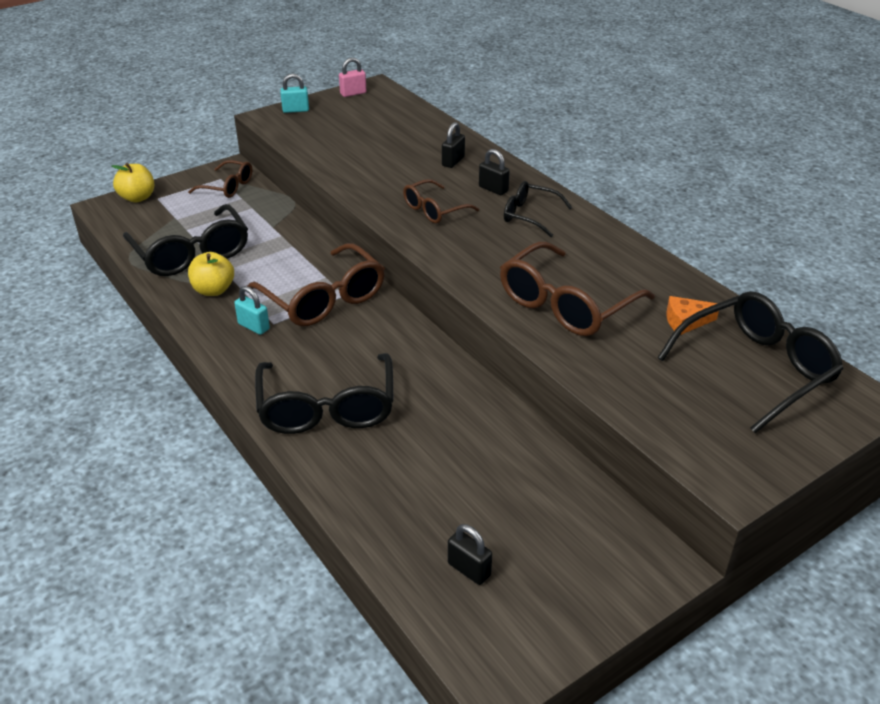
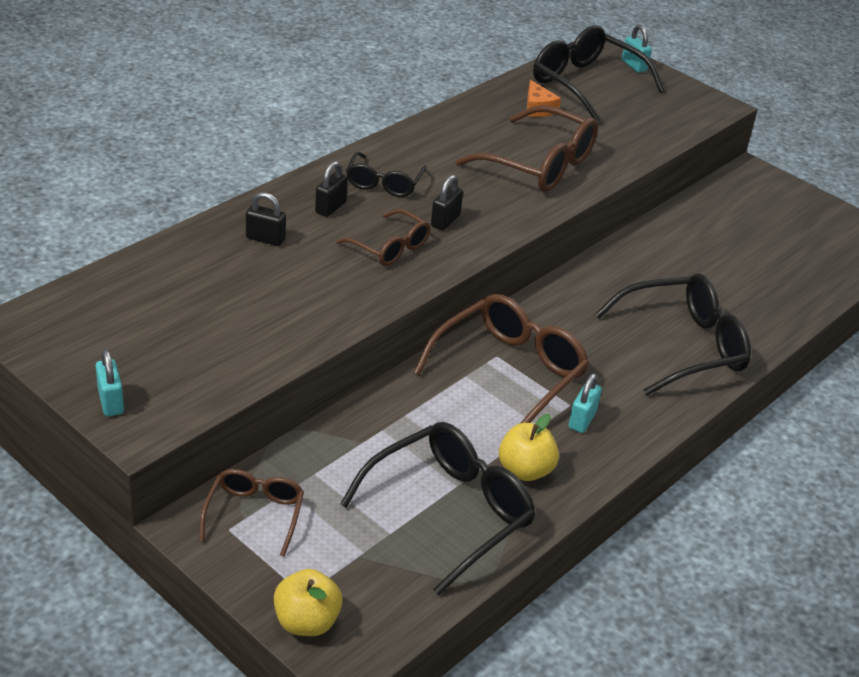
camera: 105 degrees left, 0 degrees up
(353, 93) = (44, 346): pink padlock -> none
(469, 569) = (811, 254): black padlock -> black padlock (445, 221)
(825, 423) = (634, 65): none -> turquoise padlock

